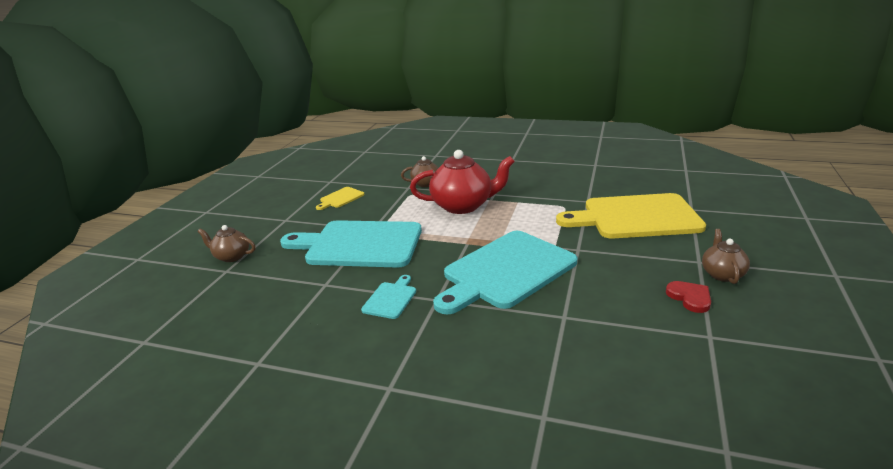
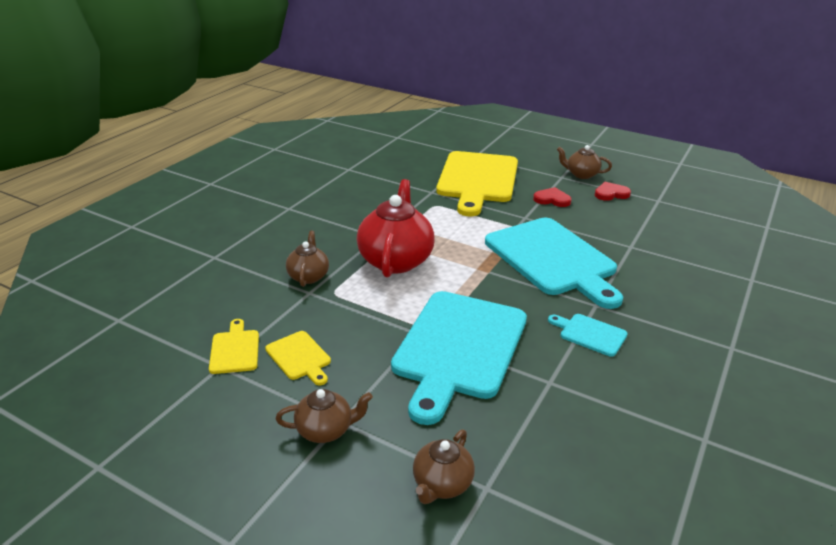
camera: 80 degrees left, 5 degrees up
(278, 217) = (325, 430): none -> brown teapot
(345, 181) = (235, 349): none -> yellow cutting board
(633, 260) = (552, 199): none -> red heart

